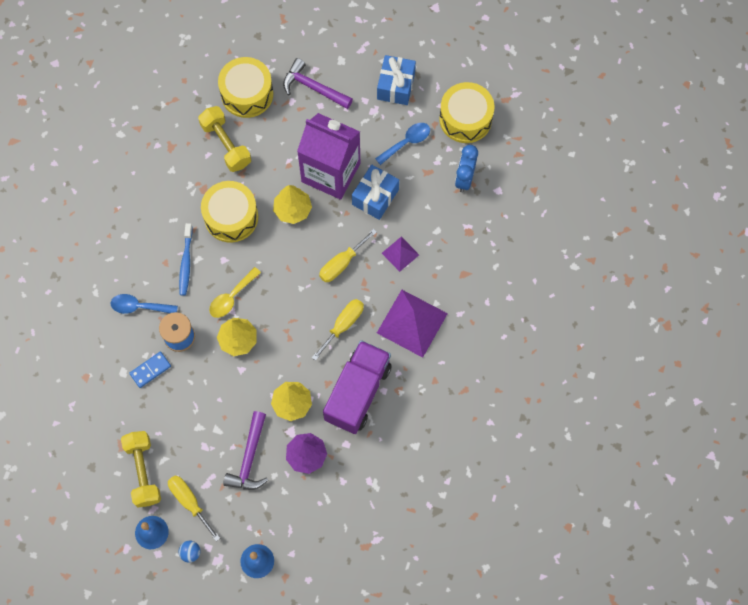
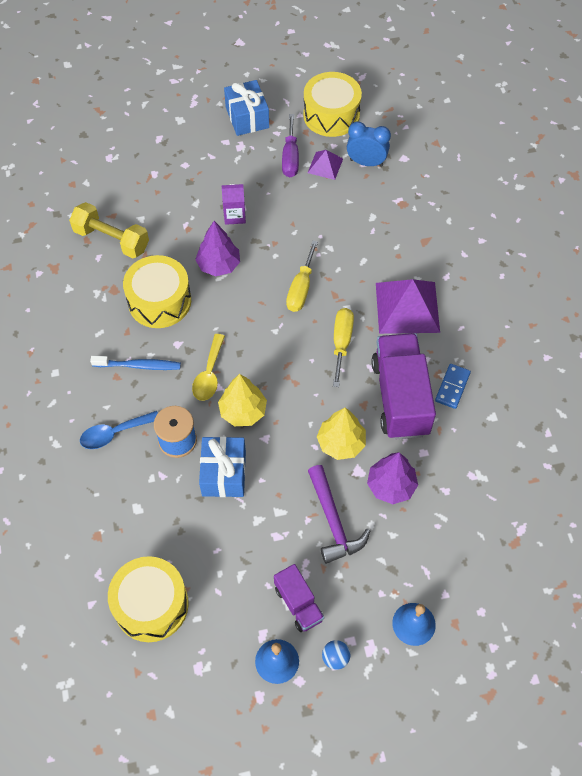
camera: 30 degrees left, 10 degrees down
(143, 472) = (225, 600): yellow dumbbell -> none
(150, 370) = (166, 490): blue domino -> blue domino (452, 387)
(186, 262) = (138, 366): blue toothbrush -> blue toothbrush turned 60 degrees counterclockwise
(189, 502) = (298, 603): yellow screwdriver -> purple truck
(247, 94) = (104, 187): yellow drum -> yellow drum (151, 605)
(292, 210) = (218, 265): yellow tree -> purple tree
(313, 88) = (168, 153): purple hammer -> none
(331, 172) = (234, 215): purple carton -> purple carton, size x0.42
(375, 197) = (293, 216): blue gift -> blue gift (224, 473)
(400, 254) = (352, 253): purple pyramid -> purple pyramid (325, 165)
(407, 142) = (290, 157): blue spoon -> purple screwdriver
(464, 179) = (366, 163): blue clock -> blue clock turned 120 degrees clockwise

